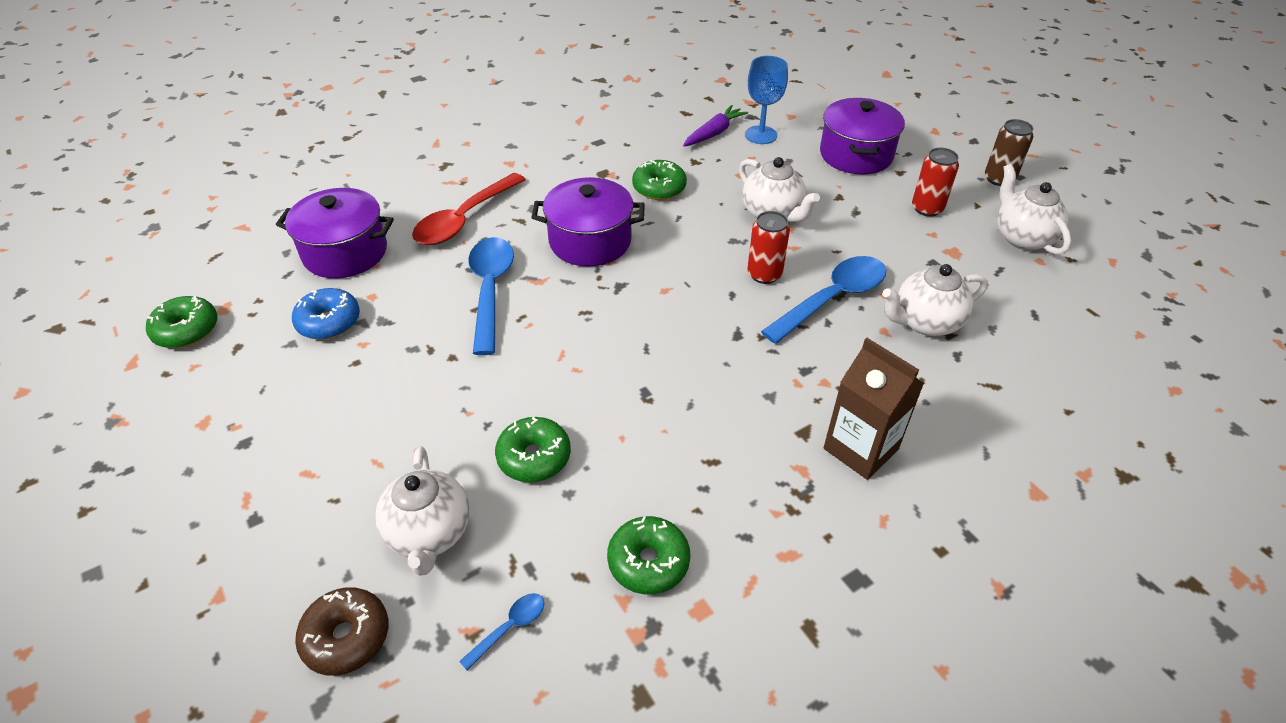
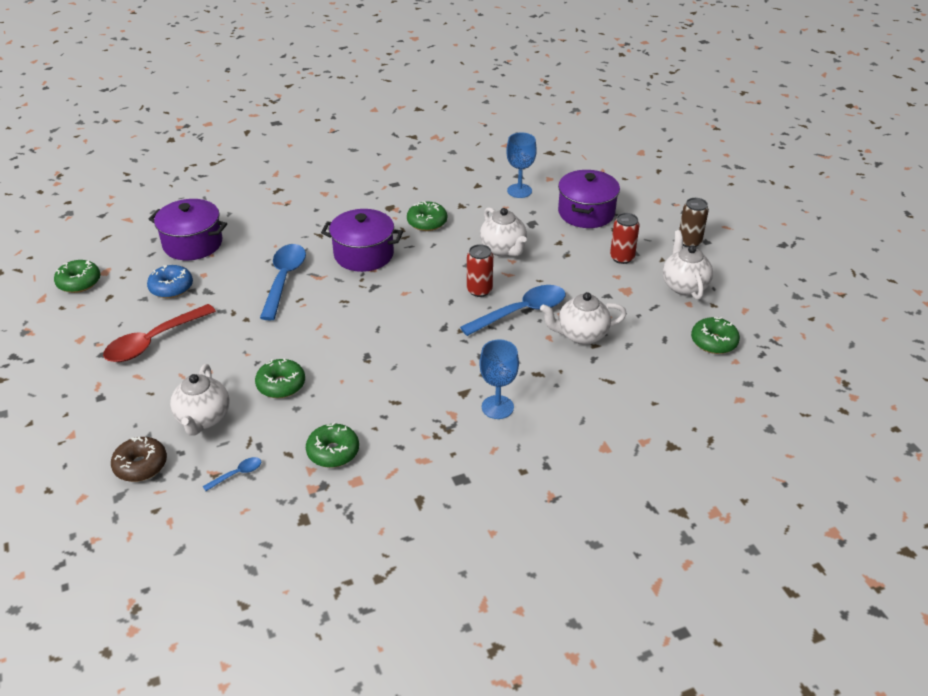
camera: 10 degrees right, 5 degrees down
(464, 219) = (280, 230): red spoon -> red spoon (154, 341)
(714, 133) = (484, 186): purple carrot -> none
(860, 449) = (497, 407): brown carton -> blue goblet
(1098, 310) = (713, 342): none -> green donut

